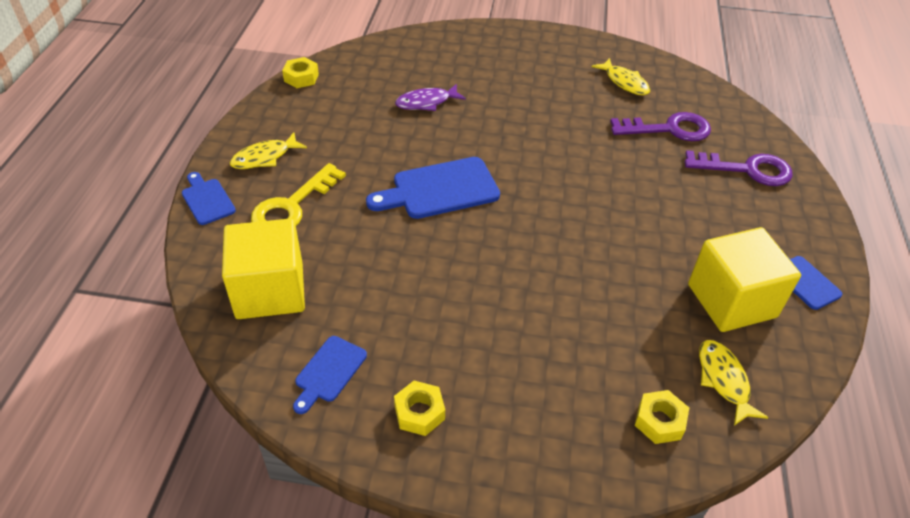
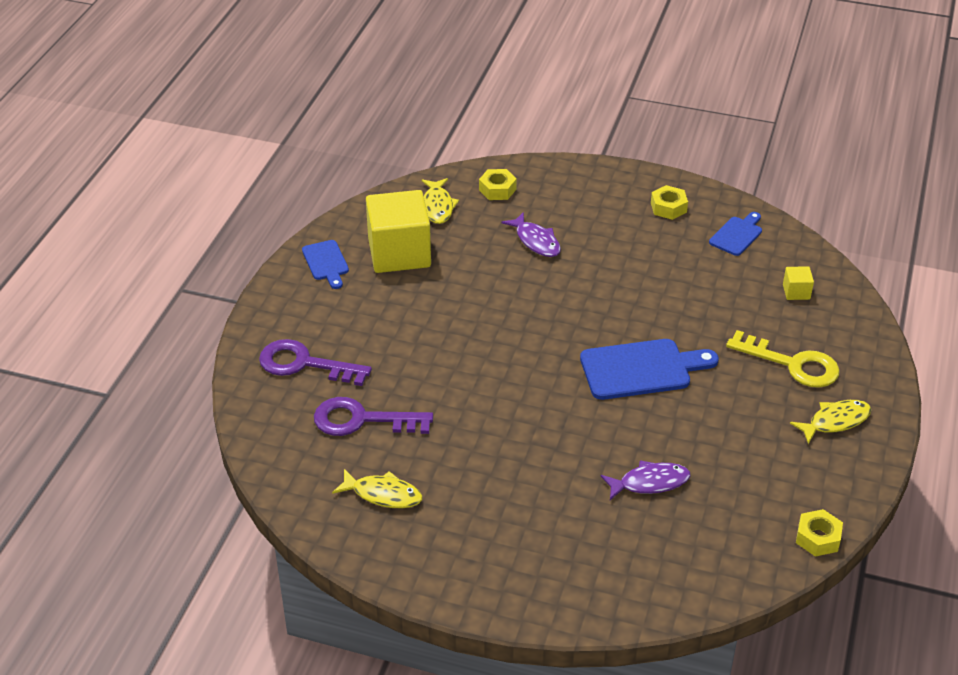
camera: 170 degrees left, 5 degrees down
(207, 200) = (881, 378): blue cutting board -> none
(270, 291) = (796, 292): yellow cube -> yellow cube, size x0.41
(292, 206) = (792, 364): yellow key -> yellow key turned 75 degrees clockwise
(581, 335) = (536, 241): none -> purple fish
(624, 82) = (383, 494): yellow fish -> yellow fish turned 135 degrees clockwise

